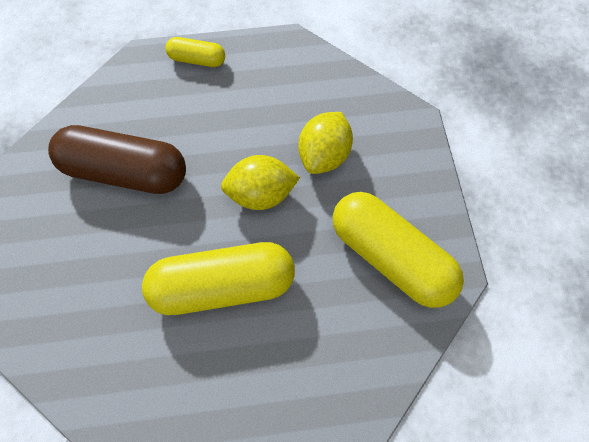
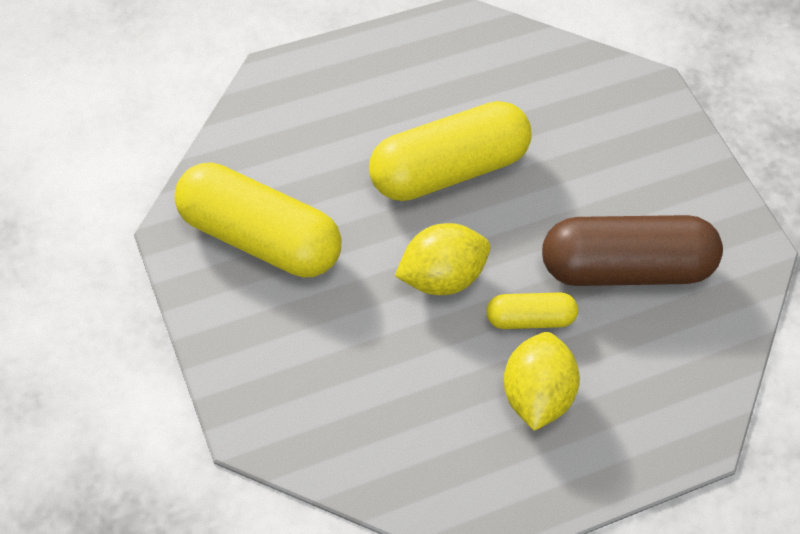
camera: 160 degrees right, 10 degrees down
(197, 59) = (612, 456): yellow capsule -> yellow capsule (529, 319)
(324, 155) = (372, 346): yellow lemon -> yellow lemon (535, 395)

